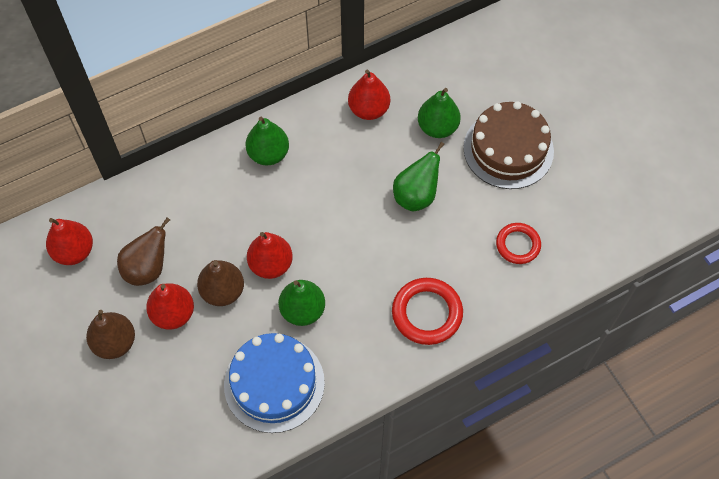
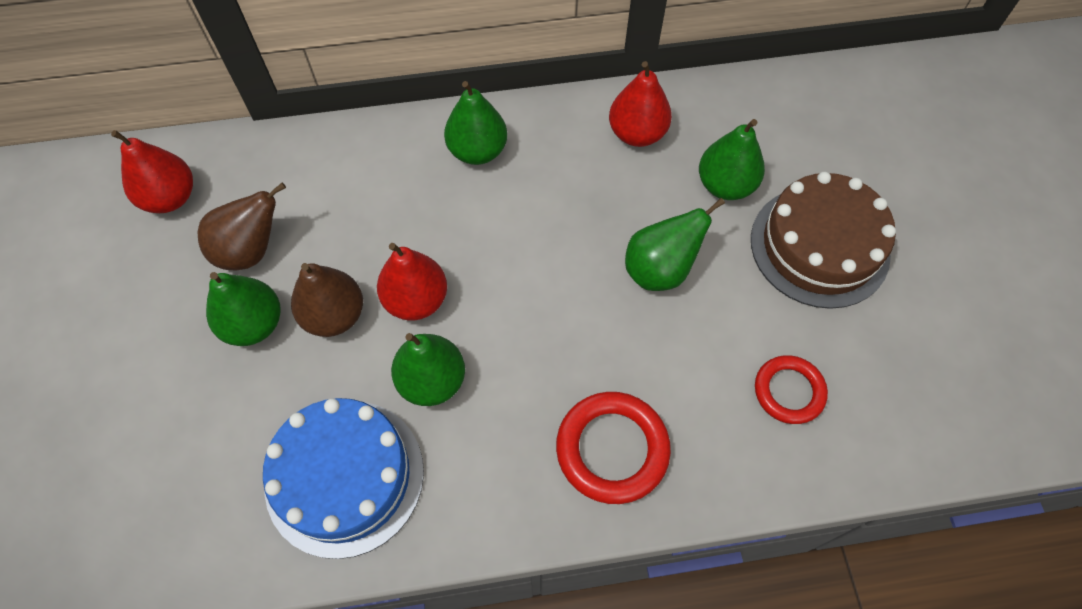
camera: 20 degrees right, 0 degrees up
(115, 343) = (159, 337): brown pear -> none
(173, 314) = (254, 324): red pear -> green pear

